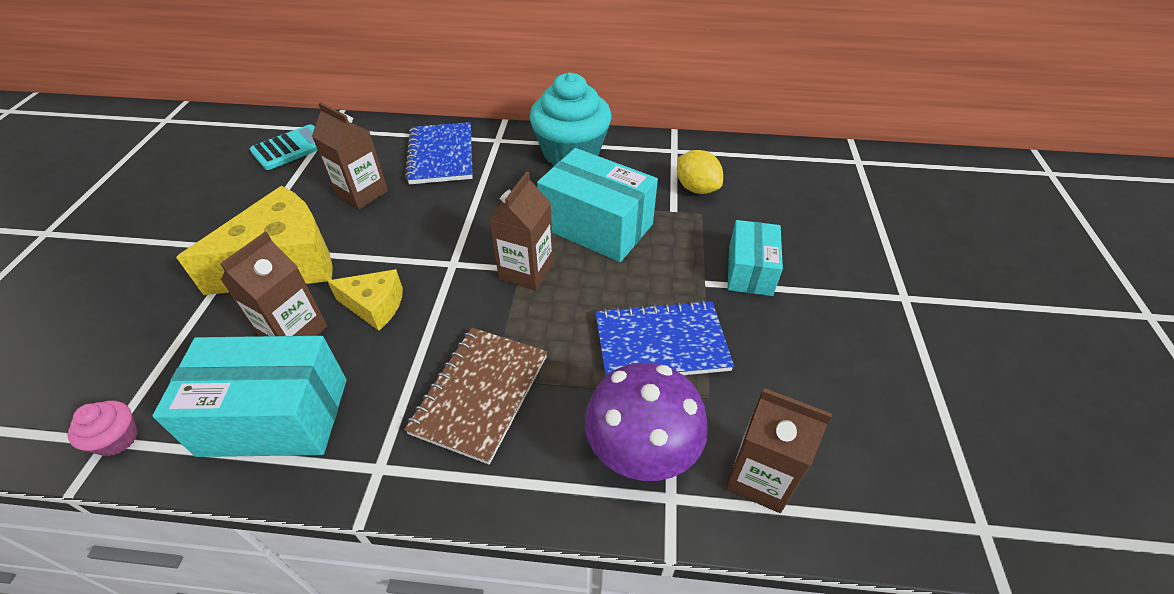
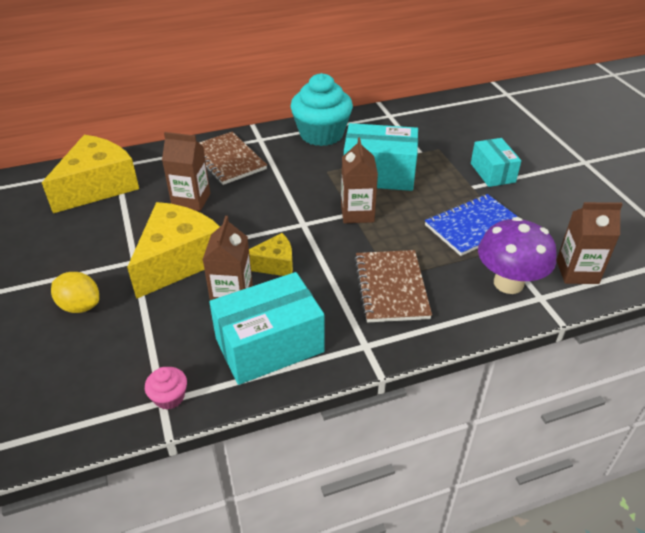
camera: 25 degrees left, 5 degrees down
(291, 148) = (98, 186): turquoise calculator -> yellow cheese
(441, 155) = (227, 160): blue notebook -> brown notebook
(696, 188) = (423, 135): yellow lemon -> yellow lemon (80, 306)

